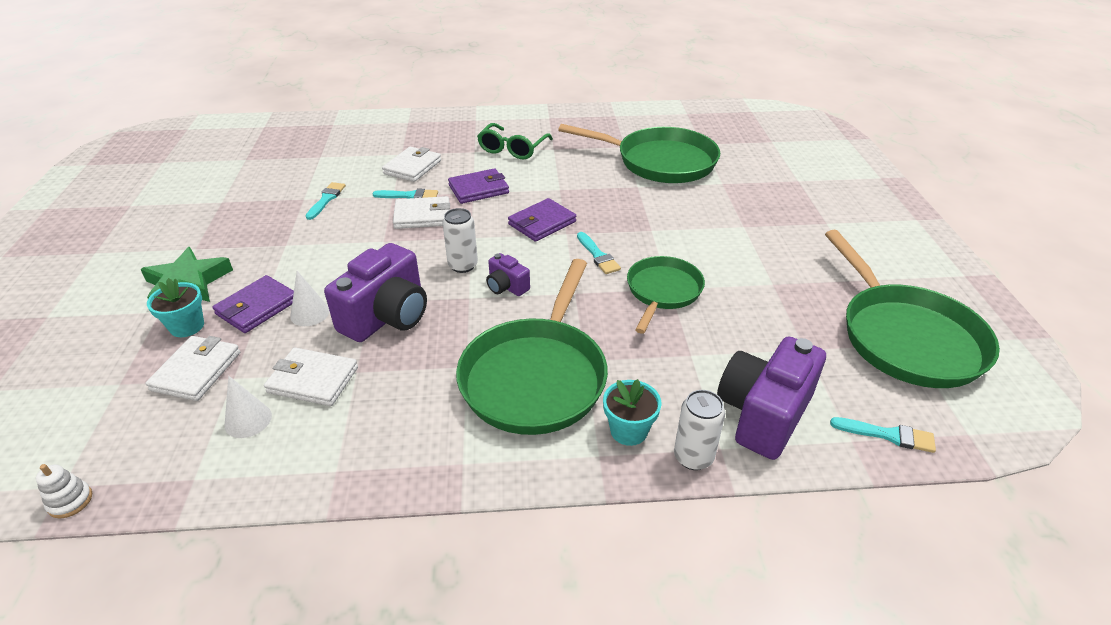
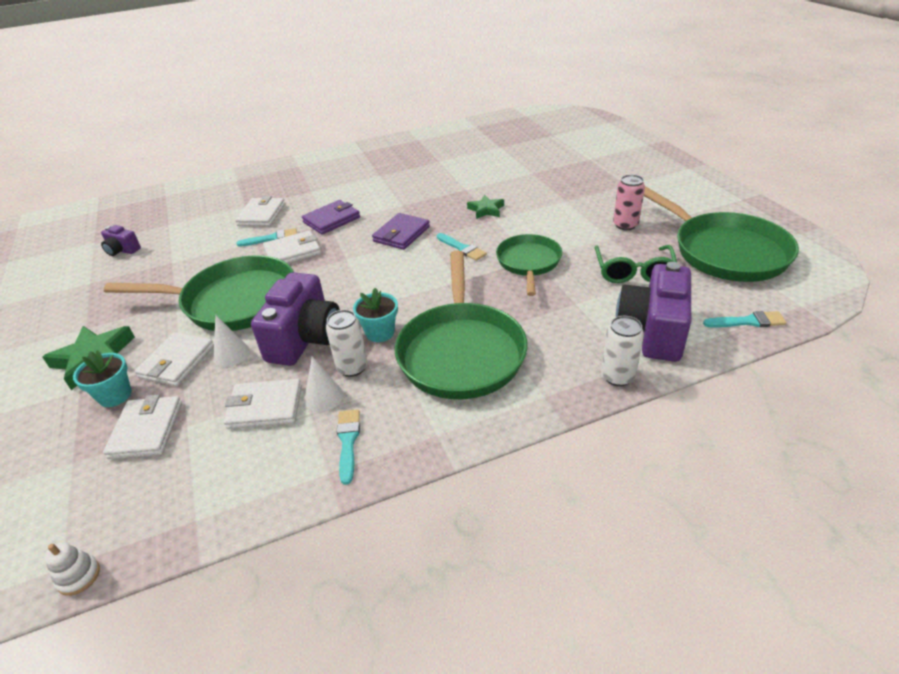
camera: 15 degrees left, 0 degrees up
(248, 420) = (221, 456): white cone -> white cone (323, 397)
(257, 307) = (177, 362): purple wallet -> white wallet
(326, 199) = (194, 258): turquoise brush -> turquoise brush (348, 442)
(463, 265) = (351, 282): white can -> white can (352, 368)
(506, 287) = (398, 290): purple camera -> purple camera (122, 250)
(513, 149) = (344, 182): green glasses -> green glasses (633, 271)
(628, 430) = (558, 371): turquoise flower pot -> turquoise flower pot (380, 332)
(647, 216) = (486, 210): none -> green star
(660, 162) = (474, 167): green pan -> green pan (233, 301)
(799, 273) = (625, 225): none -> pink can

